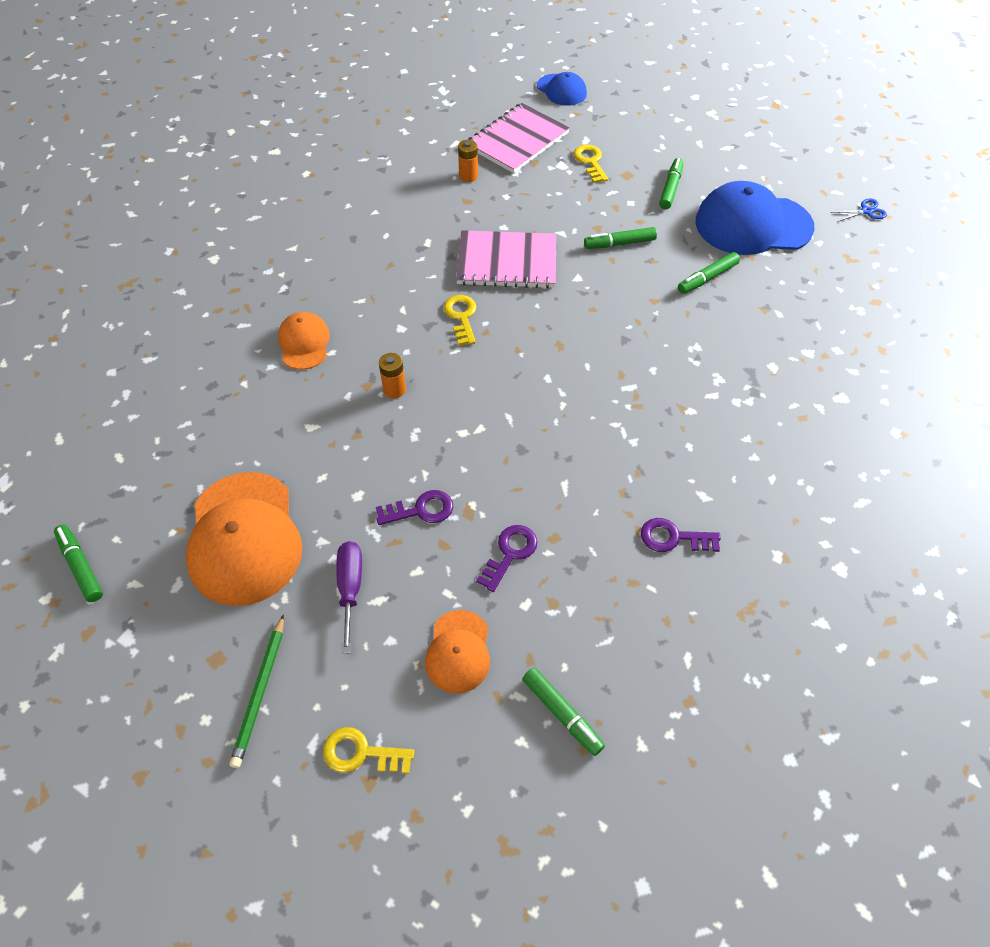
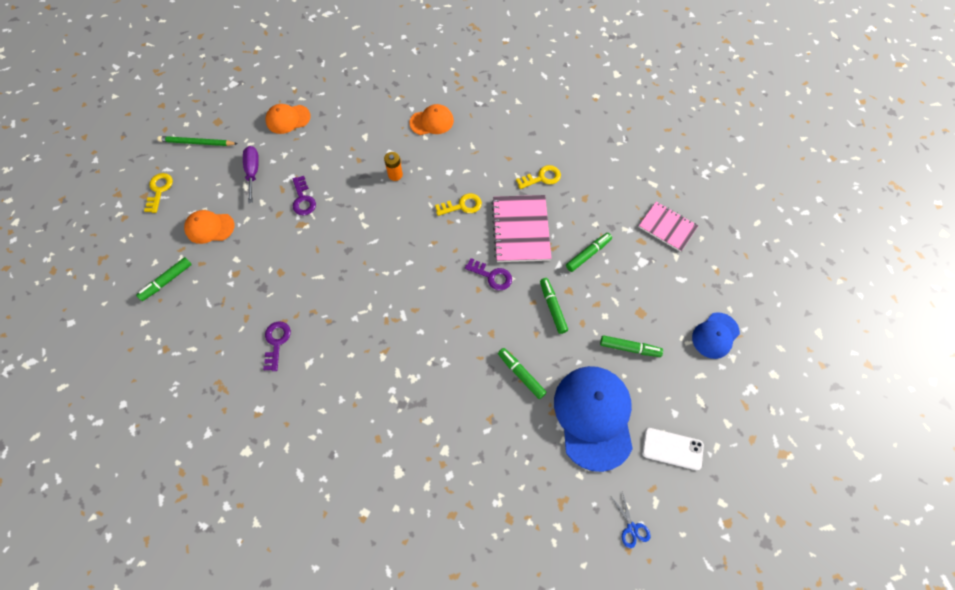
camera: 85 degrees right, 10 degrees up
(80, 566) = (274, 56): green marker -> green marker (588, 254)
(244, 538) = (288, 119): orange cap -> orange cap, size x0.53
(350, 588) = (253, 172): purple screwdriver -> purple screwdriver turned 90 degrees counterclockwise
(468, 176) = (614, 196): orange battery -> none
(510, 553) = (270, 248): purple key -> purple key (492, 276)
(517, 140) = (667, 227): pink notebook -> pink notebook, size x0.66
(561, 90) = (748, 257): blue cap -> blue cap (715, 335)
(590, 162) = (651, 283): yellow key -> yellow key (542, 178)
(780, 173) = (672, 449): none -> white phone

